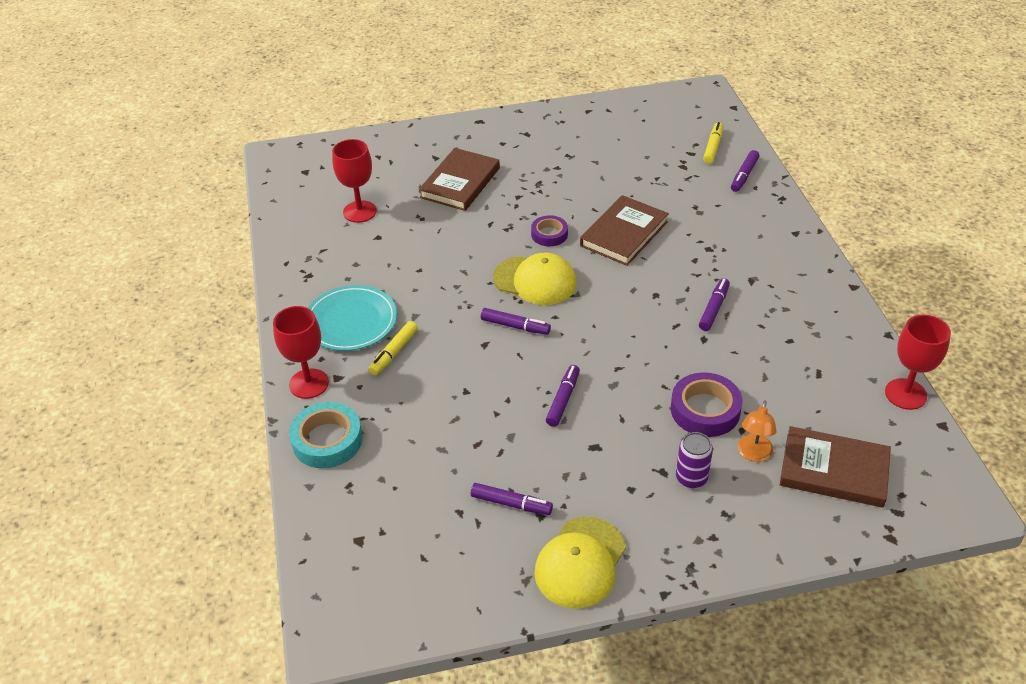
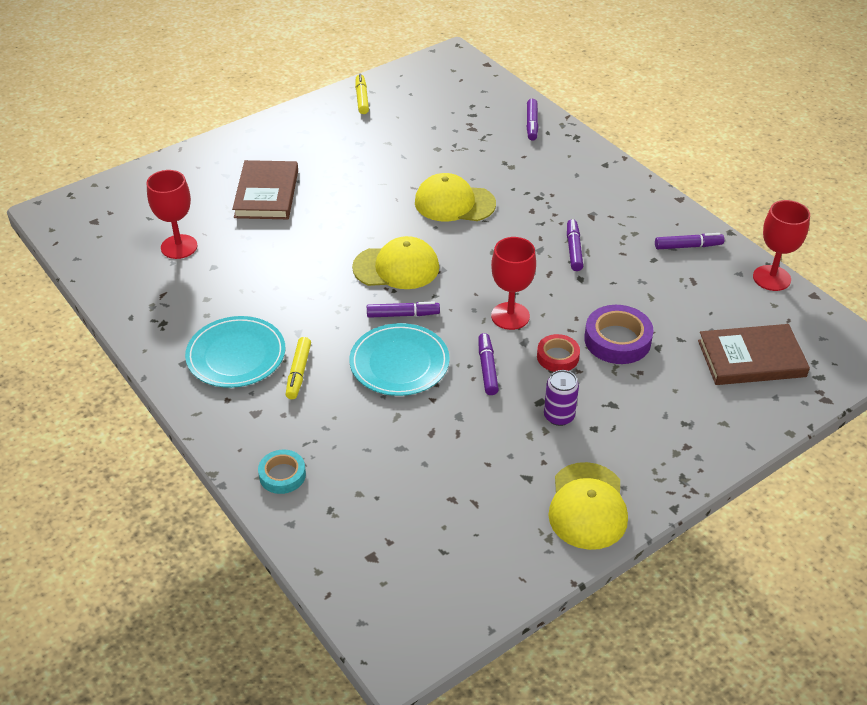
camera: 25 degrees left, 0 degrees up
(309, 384) = (229, 427): red goblet -> red goblet (510, 316)
(327, 440) = (282, 475): turquoise tape -> turquoise tape, size x0.63
(486, 370) = (399, 363): none -> turquoise plate
(511, 504) = (495, 476): purple marker -> purple marker (688, 246)
(549, 234) = (384, 221): purple tape -> none
(624, 234) = (454, 203): brown book -> yellow cap
(636, 409) = (557, 357): none -> red tape
(691, 478) = (639, 402): purple can -> purple can (559, 416)
(713, 147) = (489, 105): yellow marker -> yellow marker (362, 98)
(753, 454) = (679, 365): orange lamp -> none

